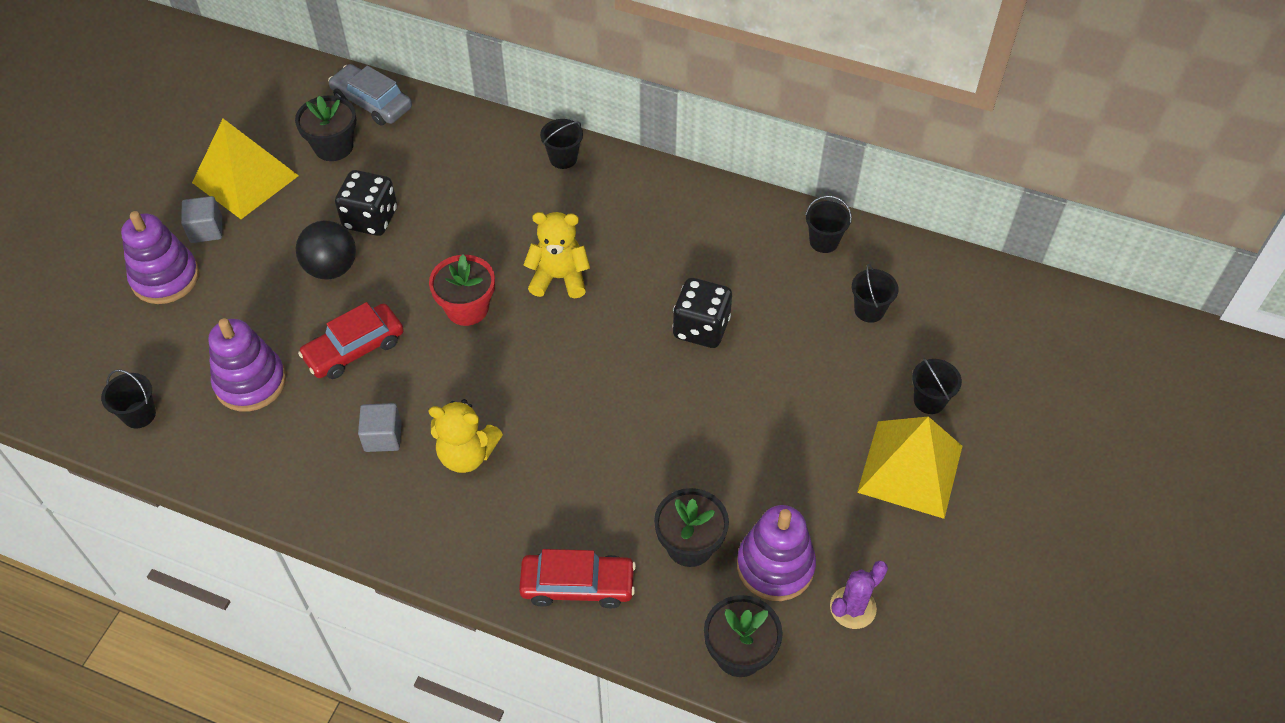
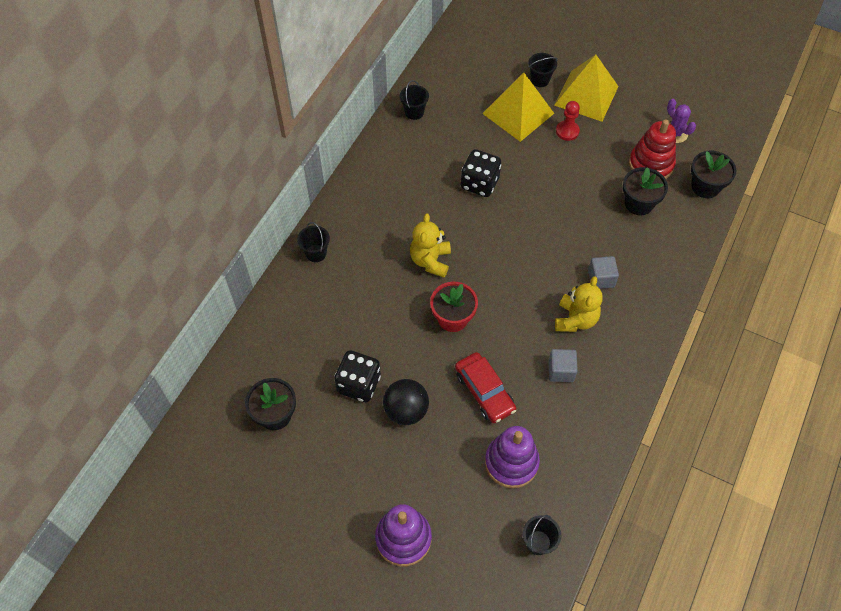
camera: 85 degrees left, 5 degrees up
(206, 230) = (354, 510): grey cube -> grey cube (601, 279)
(245, 179) = (301, 483): yellow pyramid -> yellow pyramid (518, 113)
(372, 102) = (229, 387): grey car -> none
(577, 585) = (668, 261): red car -> none
(775, 566) = (651, 164): purple stacking toy -> red stacking toy
(825, 441) = (567, 131): none -> red pawn
(869, 310) = (472, 97): black bucket -> none

